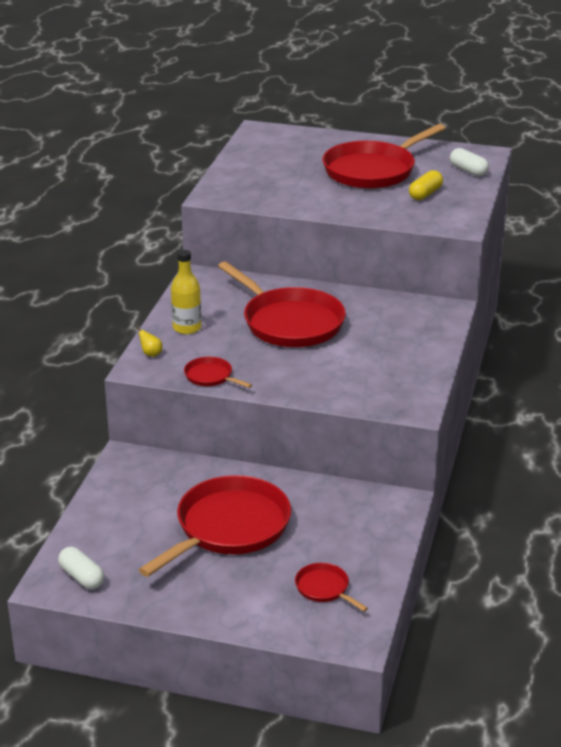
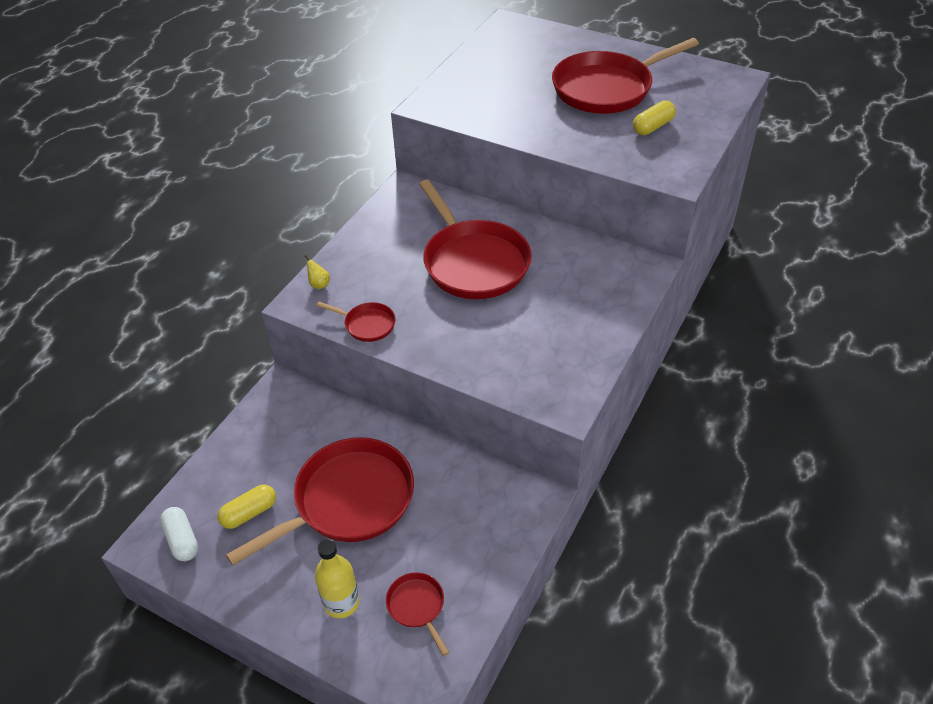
camera: 15 degrees right, 15 degrees up
(138, 549) = (249, 513): none -> yellow capsule
(187, 328) = (367, 255): yellow bottle -> yellow bottle (341, 602)
(211, 376) = (367, 324): red pan -> red pan turned 150 degrees clockwise
(468, 170) = (711, 99): white capsule -> none

